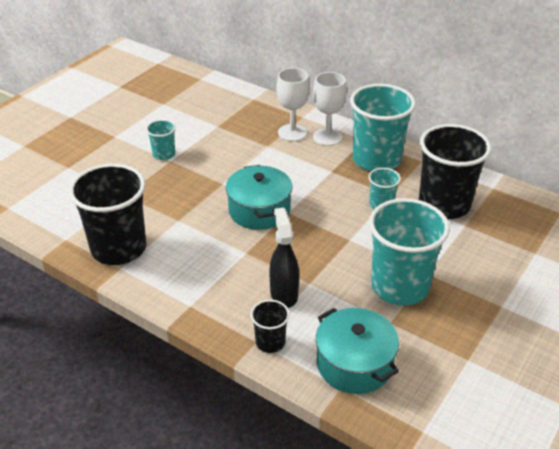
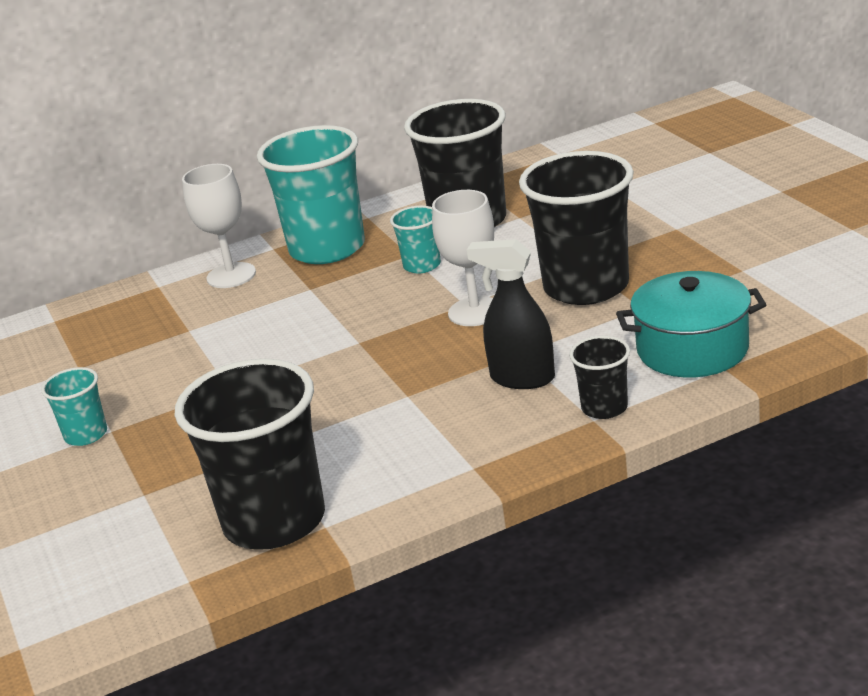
camera: 55 degrees left, 10 degrees down
(259, 210) = (328, 366): turquoise pot -> none
(292, 133) = (184, 302): white goblet -> white goblet (475, 312)
(399, 286) = (586, 287): turquoise cup -> black cup

